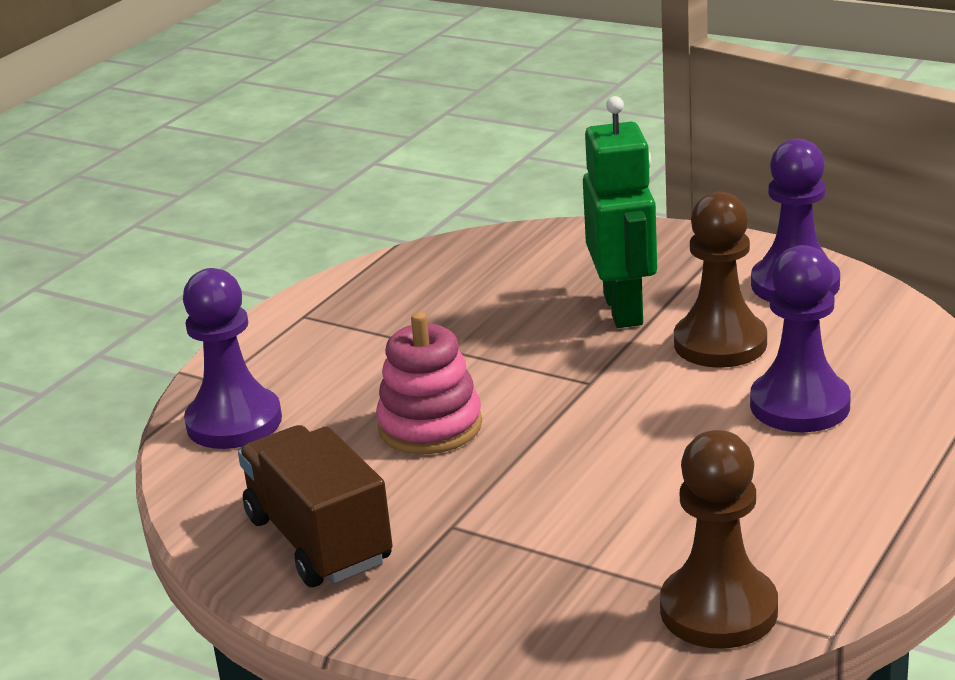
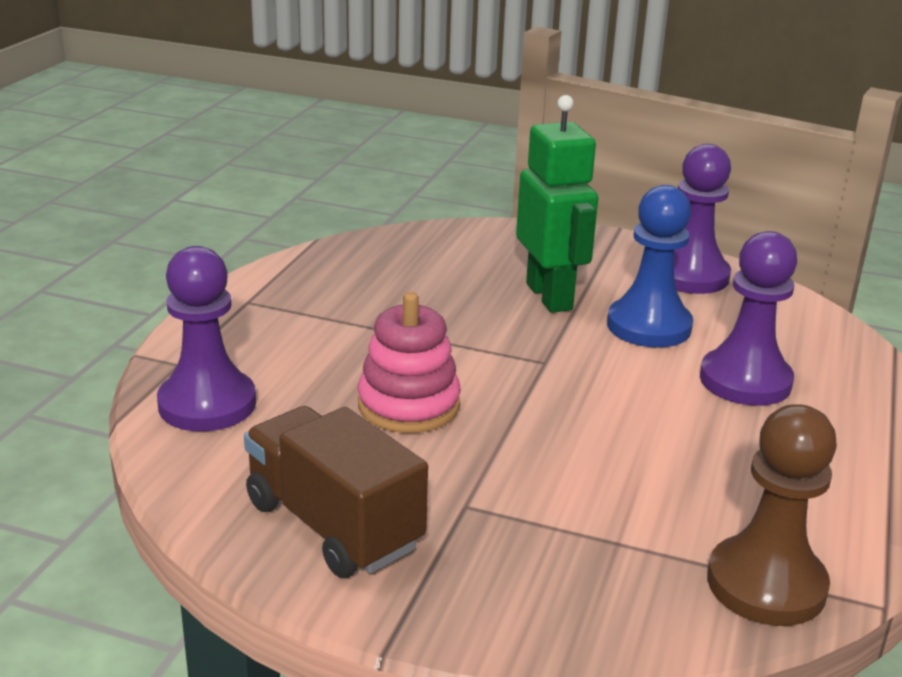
camera: 15 degrees left, 0 degrees up
(720, 343) = (649, 326): brown pawn -> blue pawn

